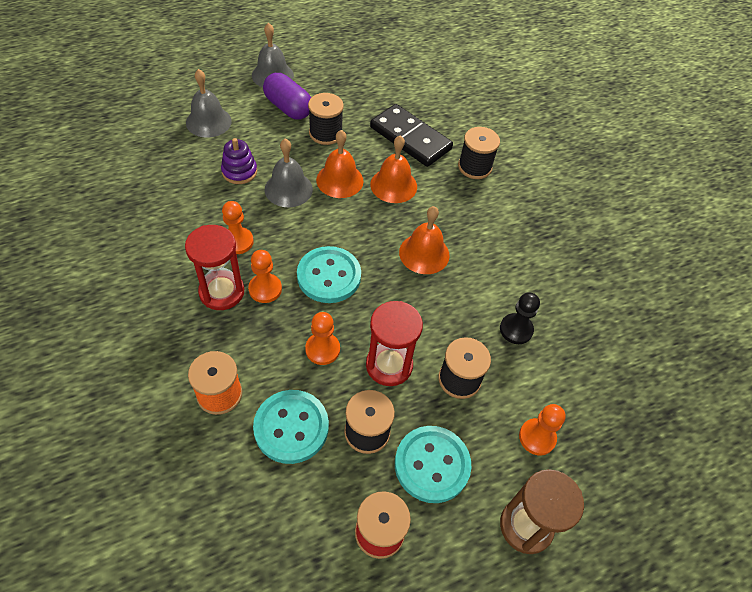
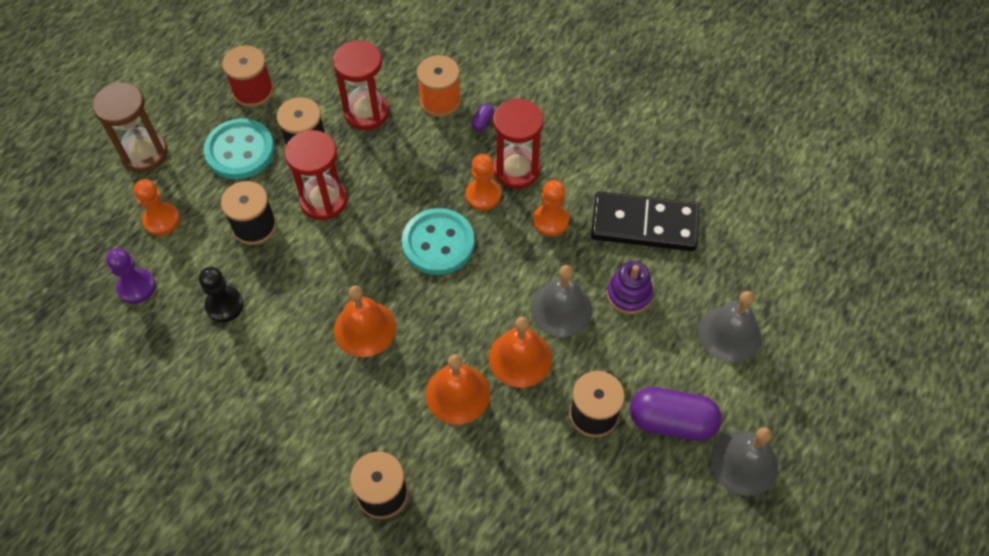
camera: 150 degrees right, 5 degrees up
(205, 349) = (482, 122): none -> purple capsule
(291, 427) = (366, 112): turquoise button -> red hourglass
(322, 349) = (389, 178): orange pawn -> none
(410, 138) = (491, 483): black domino -> black domino (644, 224)
(581, 387) = (136, 287): none -> purple pawn

